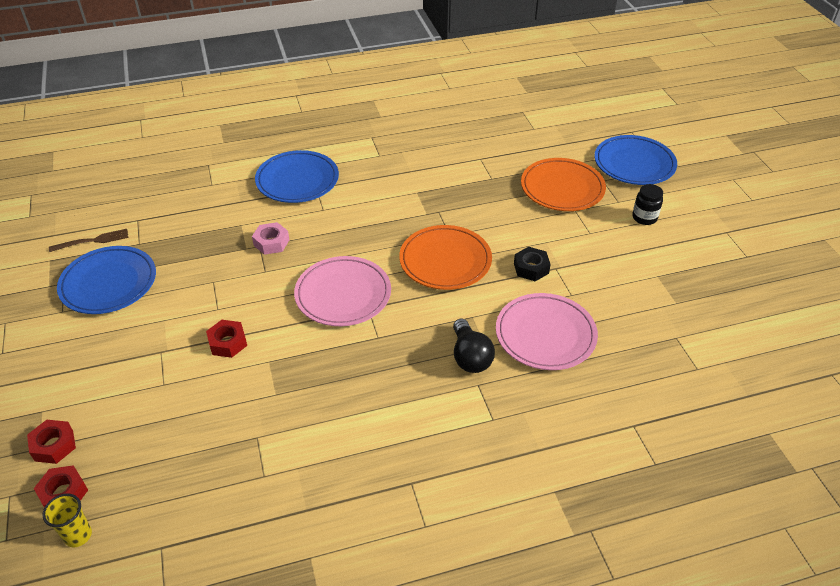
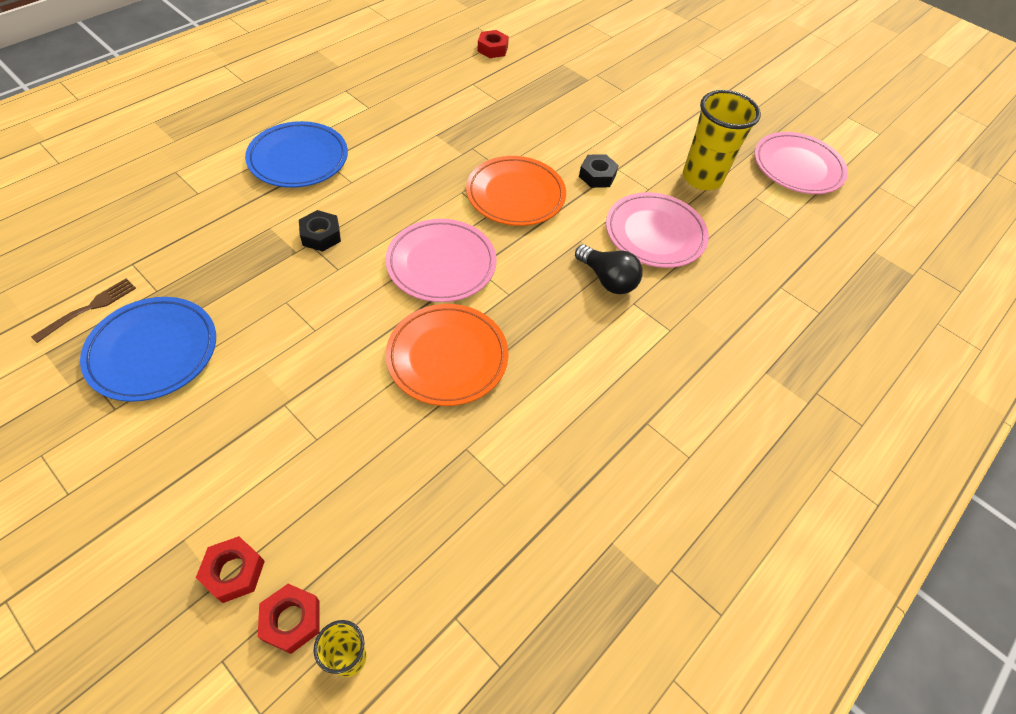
camera: 35 degrees left, 10 degrees up
(228, 343) = (356, 362): red nut -> red nut (492, 49)
(271, 242) = (321, 236): pink nut -> black nut
(562, 188) = (568, 92): orange plate -> orange plate (447, 357)
(633, 302) = (702, 178): none -> yellow cup
(634, 164) = (611, 52): blue plate -> none
(644, 218) = (655, 99): black jar -> none
(748, 325) = (797, 167): none -> pink plate

